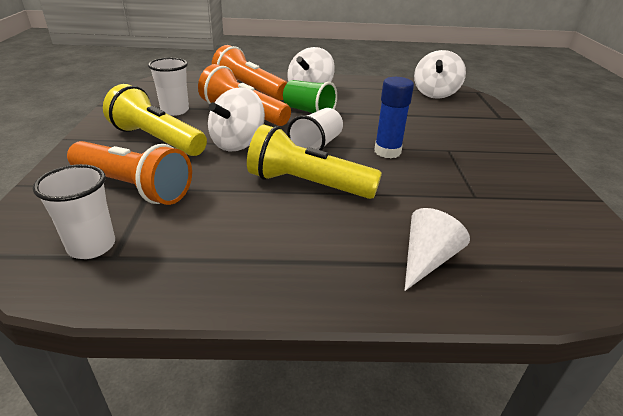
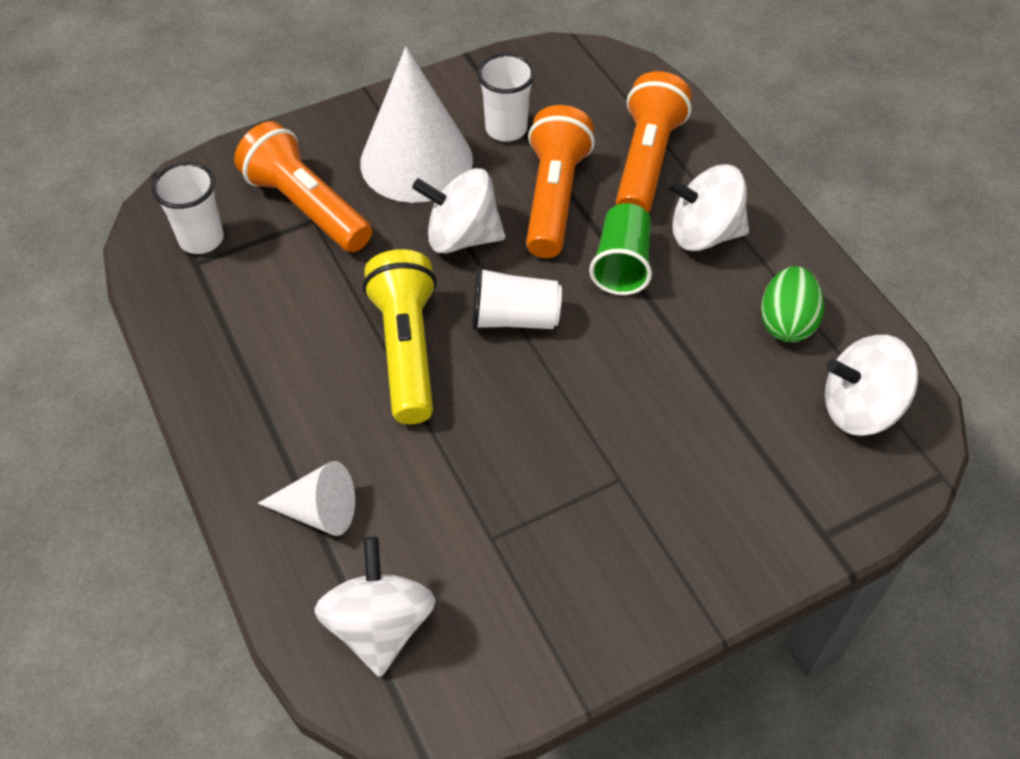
camera: 65 degrees right, 20 degrees up
(134, 187) = (306, 206): orange flashlight -> orange flashlight turned 135 degrees clockwise
(157, 140) = (416, 161): yellow flashlight -> white cone
(378, 92) = (786, 323): none -> green egg
(387, 151) = (555, 403): blue glue stick -> none
(538, 259) = (380, 625): none -> white spinning top

